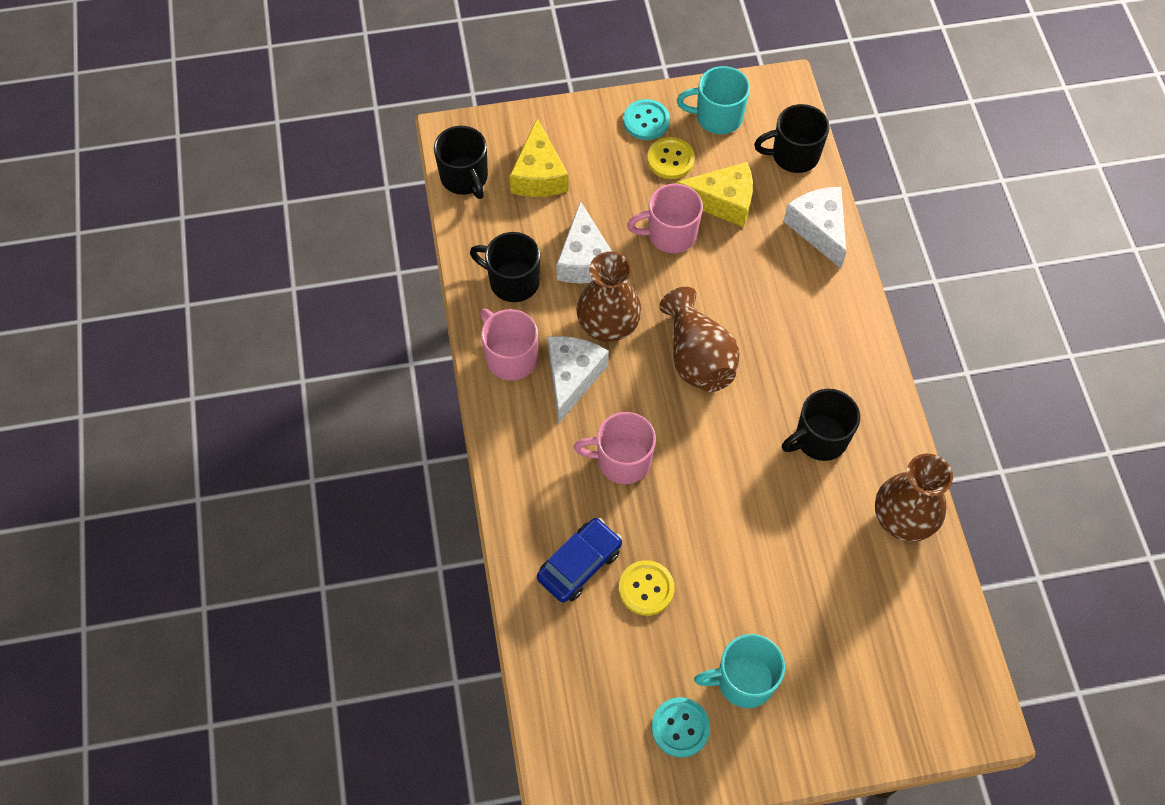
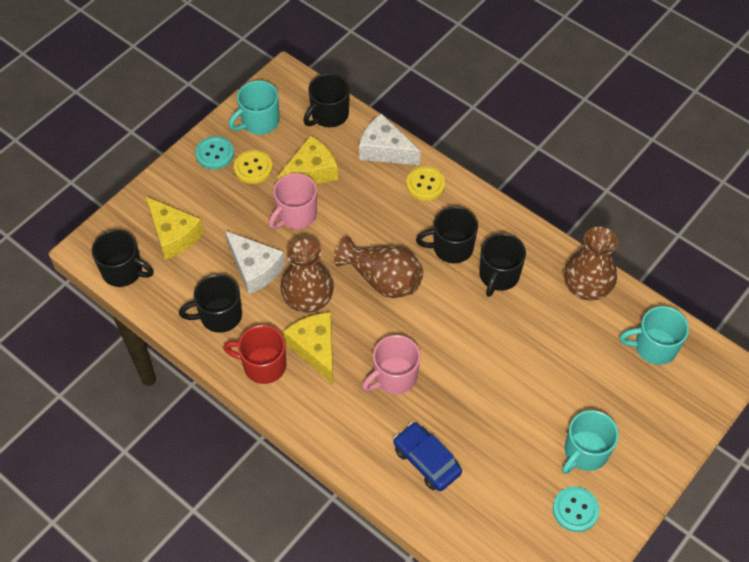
camera: 40 degrees left, 5 degrees down
(510, 357) = (263, 365): pink mug -> red mug
(572, 377) = (315, 348): white cheese -> yellow cheese
(579, 564) = (426, 460): blue car -> blue car turned 45 degrees counterclockwise
(646, 588) = (480, 443): yellow button -> yellow button (425, 184)
(796, 375) = (451, 247): none -> black mug
(919, 634) = (654, 347): none -> turquoise mug

